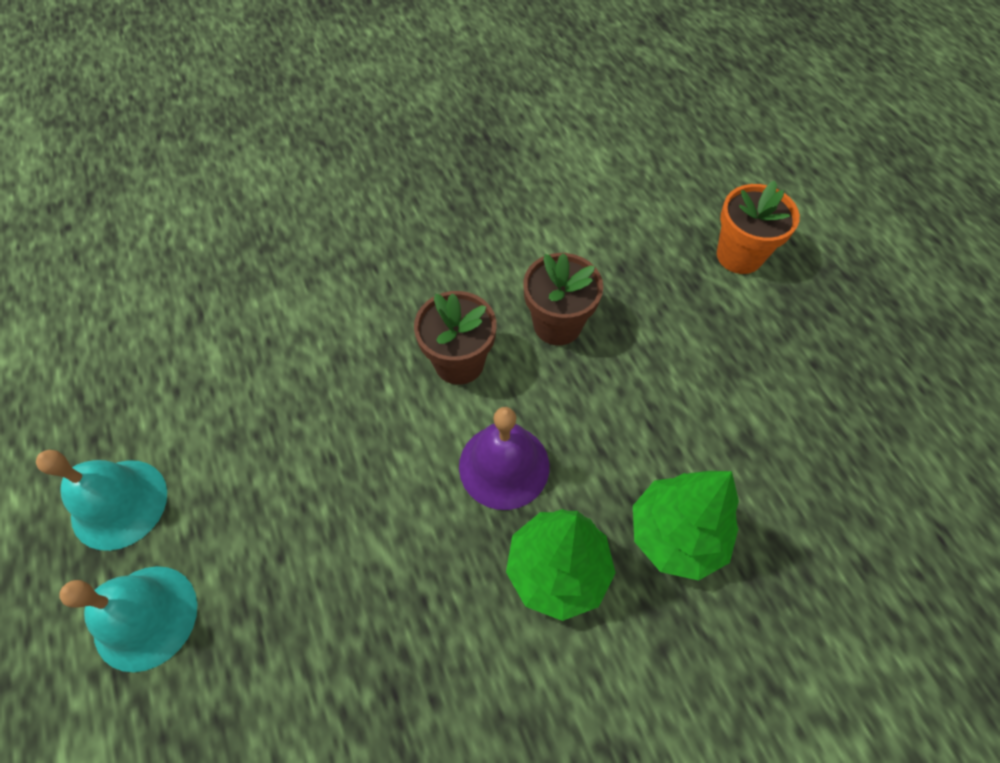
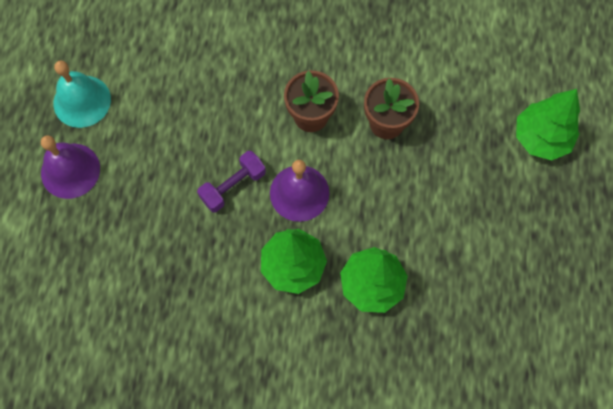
camera: 30 degrees right, 10 degrees up
(145, 617) = (70, 170): turquoise bell -> purple bell
(408, 506) = (233, 186): none -> purple dumbbell
(739, 255) = (541, 138): orange flower pot -> green tree

